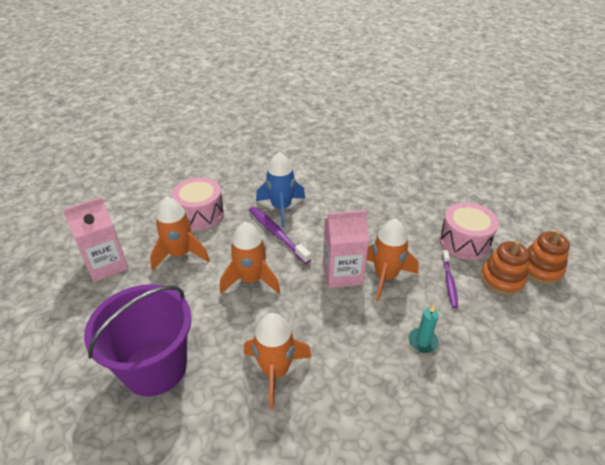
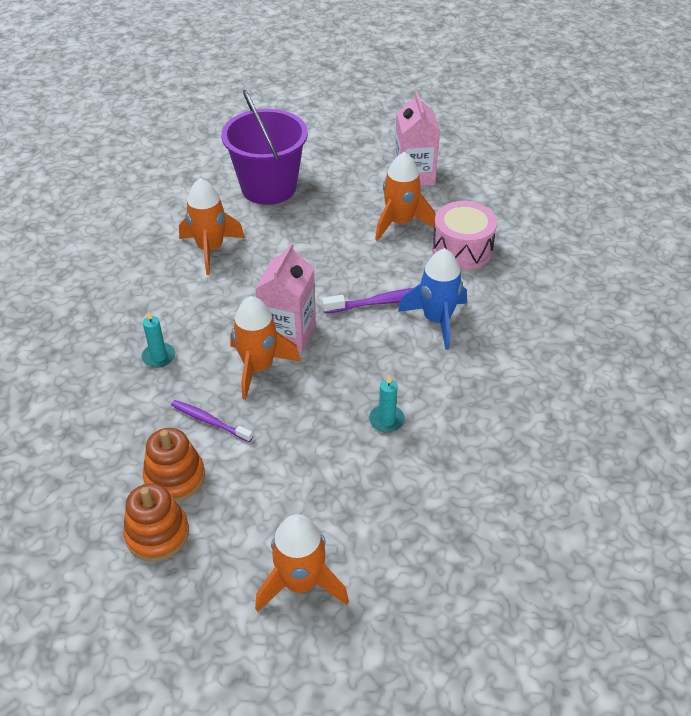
camera: 115 degrees right, 5 degrees up
(251, 279) = (328, 262): orange rocket -> orange rocket (301, 583)
(378, 206) = (386, 420): none -> turquoise candle
(464, 242) = (259, 478): pink drum -> none

